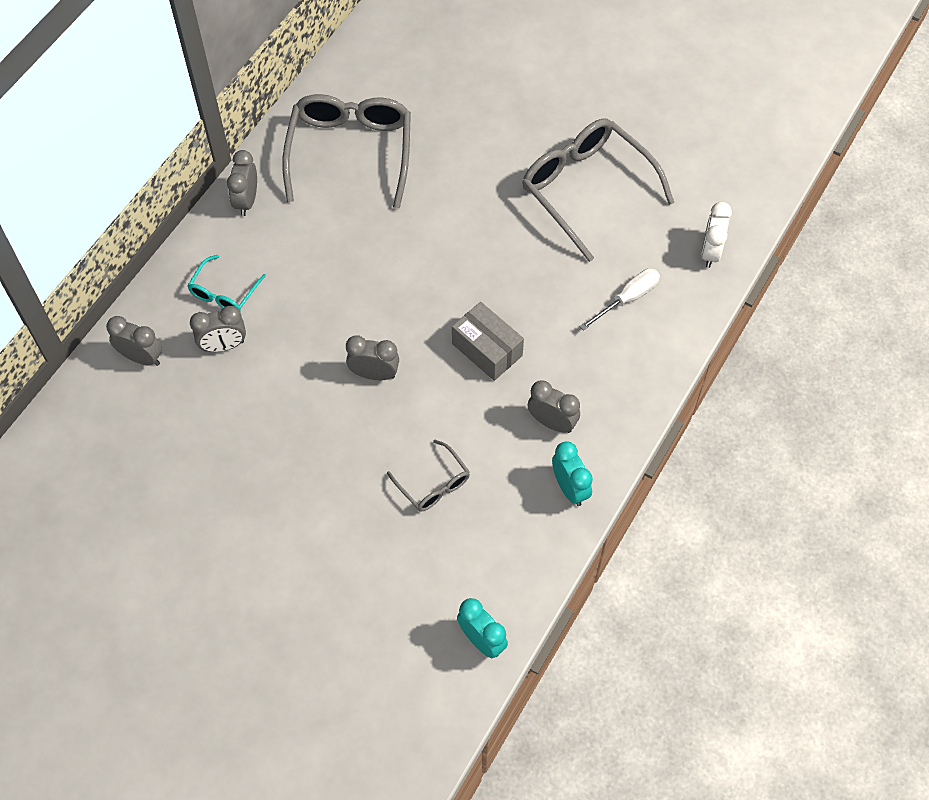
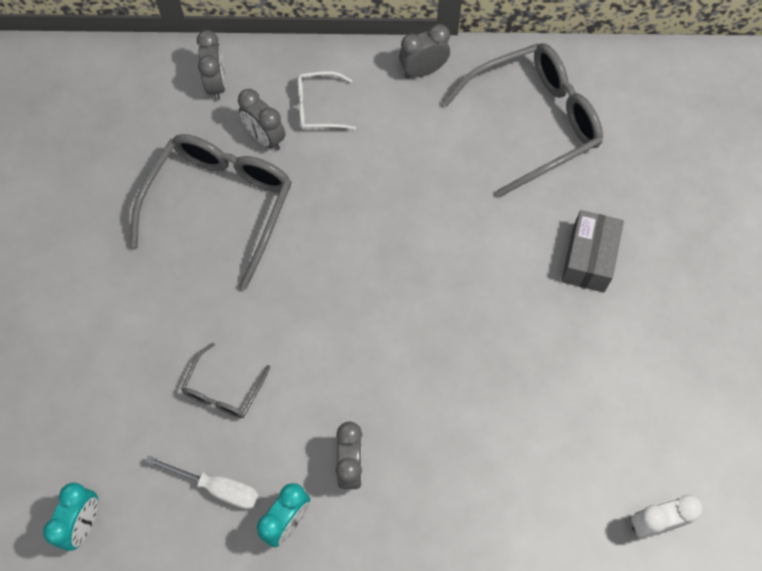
camera: 60 degrees right, 5 degrees up
(224, 292) = (318, 107): turquoise glasses -> white glasses
(374, 374) = (309, 275): grey clock -> none
(487, 349) = (395, 360): grey box -> grey box (588, 259)
(586, 189) = (643, 355): grey glasses -> grey glasses (220, 205)
(628, 298) = (540, 465): white screwdriver -> white screwdriver (217, 488)

